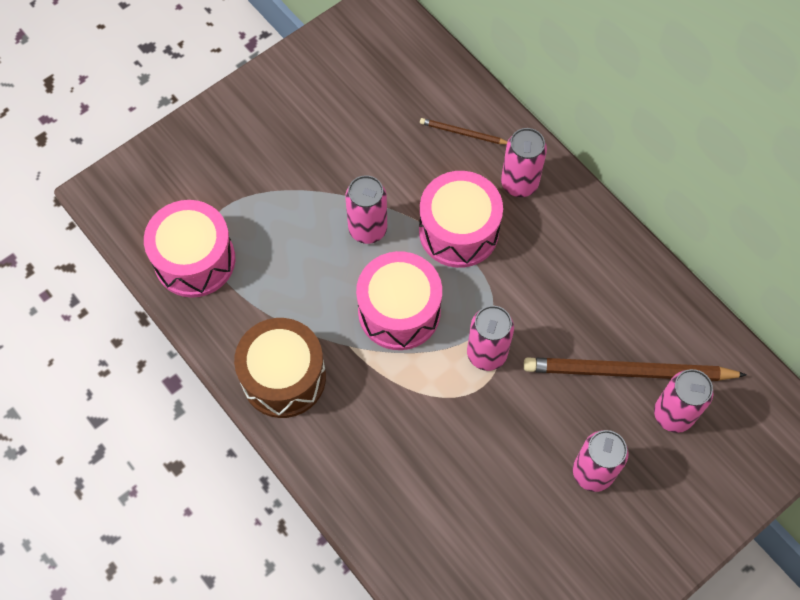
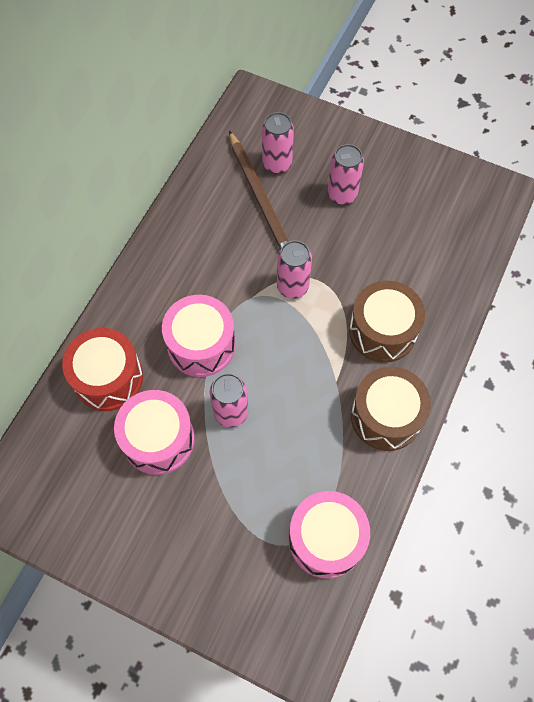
camera: 115 degrees left, 0 degrees up
(383, 425) = (382, 331): none -> brown drum
(399, 311) = (290, 358): pink drum -> pink drum (158, 439)
(463, 133) = (108, 378): brown pencil -> red drum
(519, 183) = (139, 319): pink can -> none

